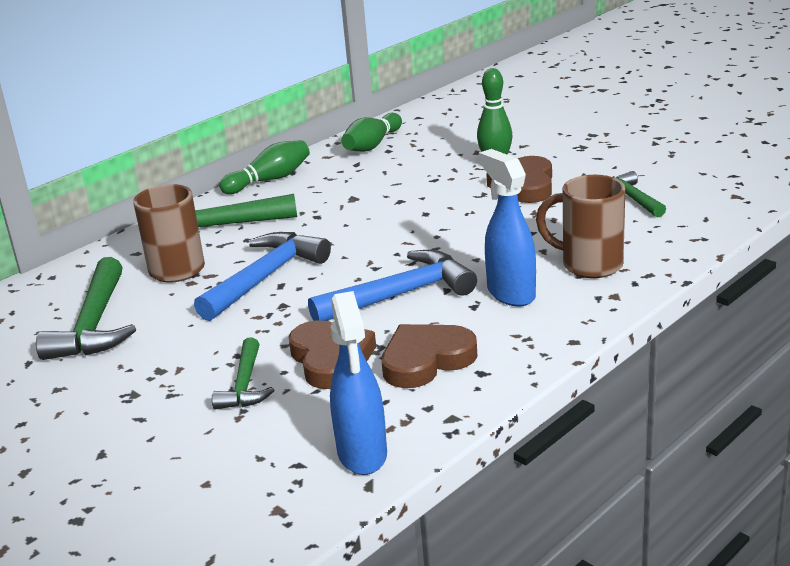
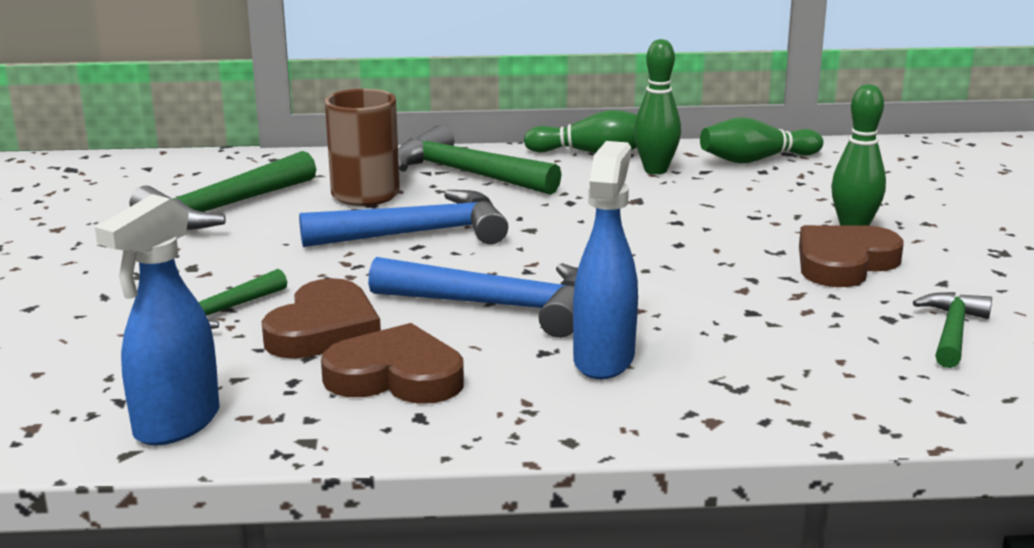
camera: 40 degrees right, 5 degrees down
(328, 175) = (655, 170): none -> green bowling pin
(589, 265) = (749, 375): brown mug -> none

